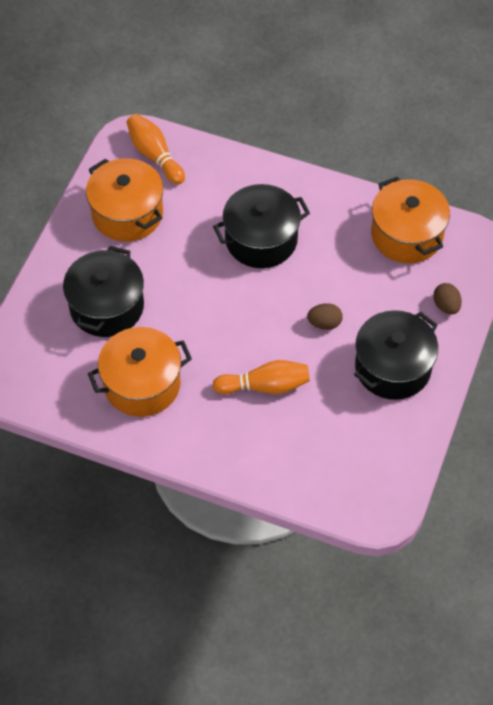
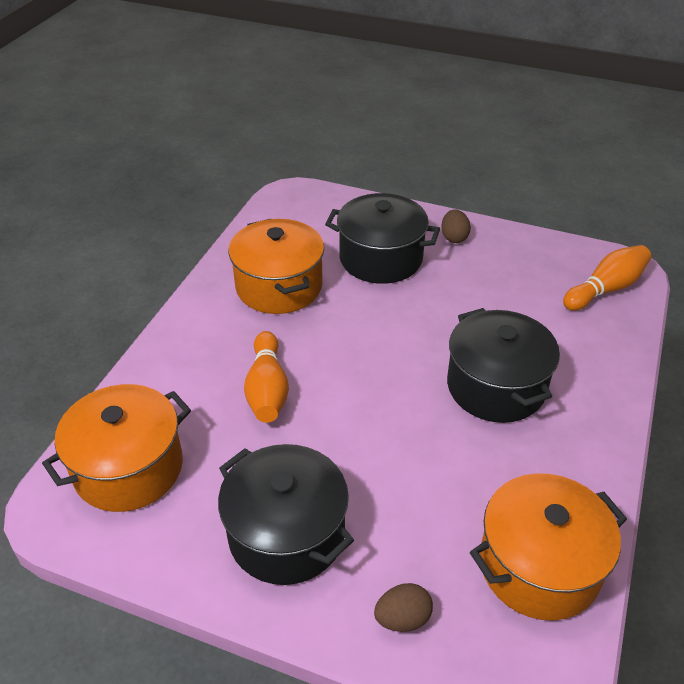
camera: 90 degrees right, 15 degrees down
(127, 213) = (511, 269): orange pot -> orange pot (129, 468)
(324, 323) = (363, 452): brown egg -> brown egg (454, 237)

